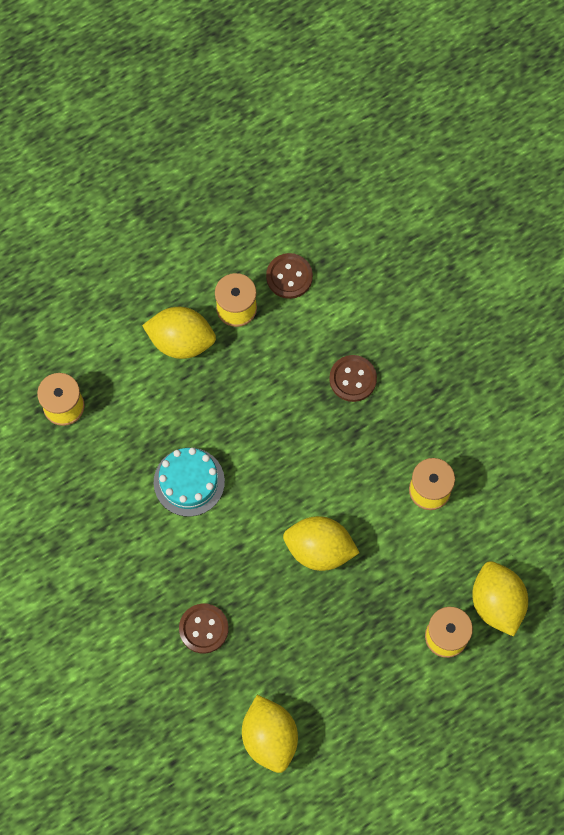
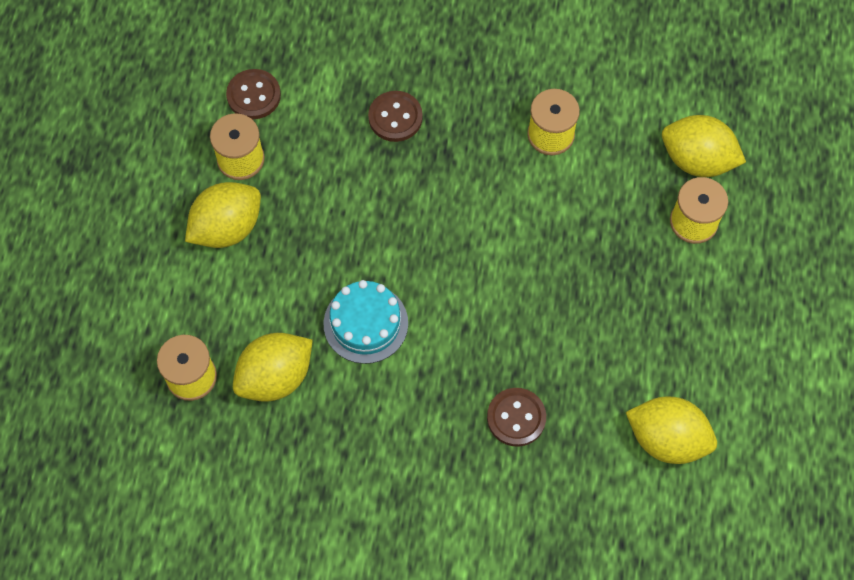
camera: 50 degrees left, 5 degrees down
(319, 549) = (526, 263): yellow lemon -> yellow lemon (275, 377)

